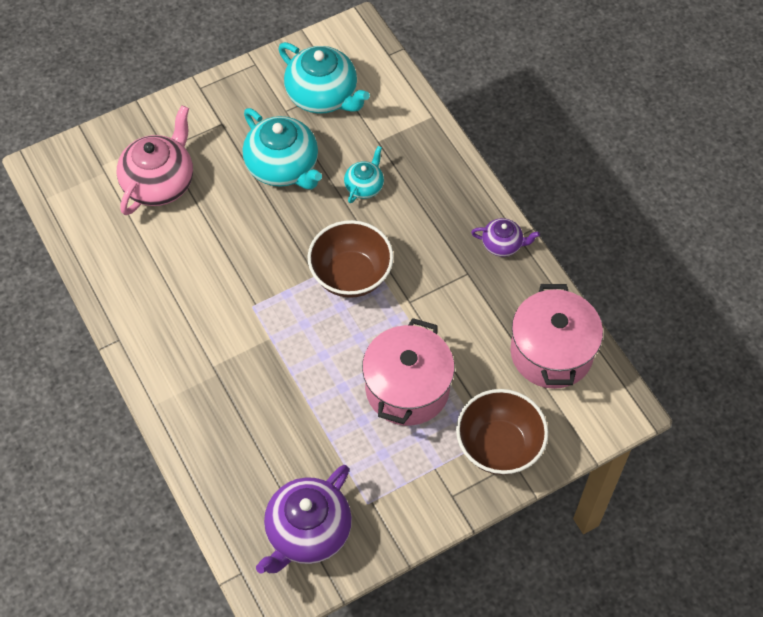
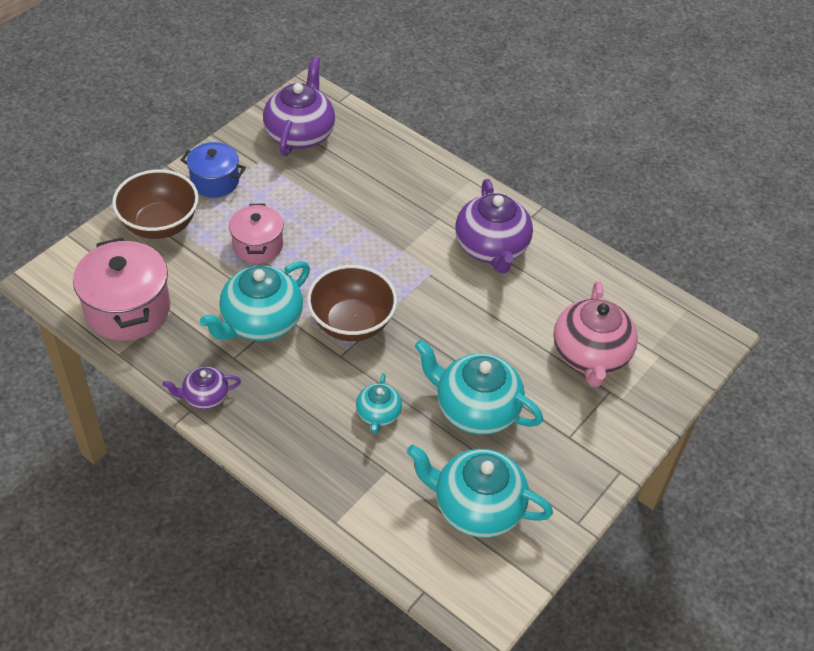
camera: 155 degrees right, 10 degrees down
(181, 315) = (491, 248): none -> purple teapot
(407, 388) = (258, 245): pink pot -> pink pot, size x0.63
(425, 489) = (215, 181): none -> blue pot
(432, 301) = (260, 322): none -> turquoise teapot

